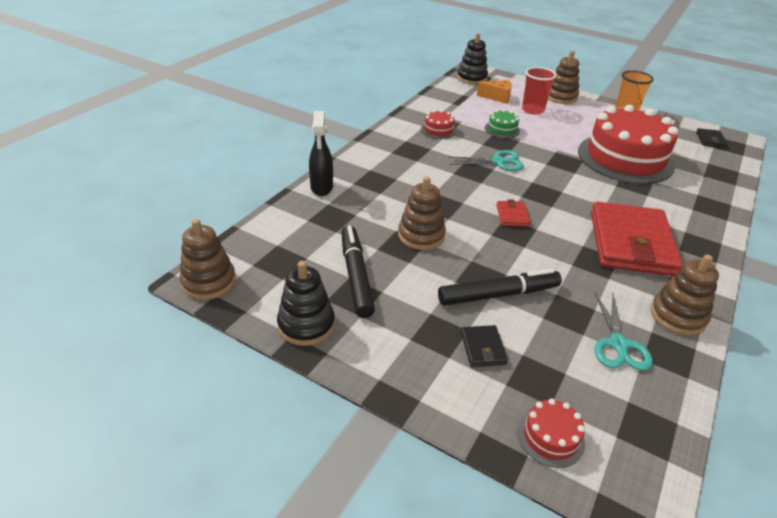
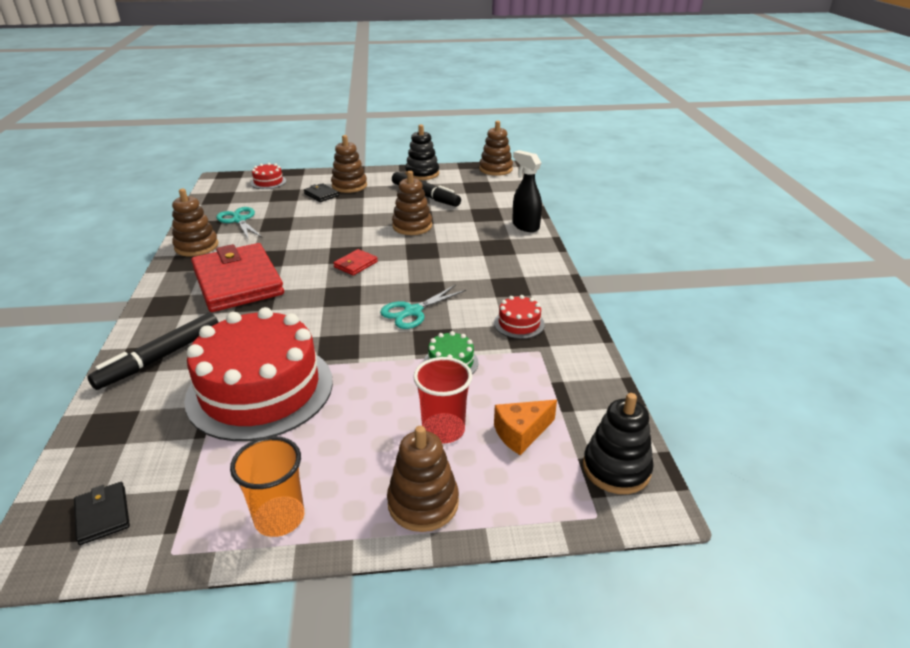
camera: 145 degrees right, 5 degrees down
(429, 350) = (349, 186): none -> brown stacking toy
(498, 294) = (329, 216): black marker -> black marker (160, 358)
(512, 216) = (356, 264): red wallet -> red wallet turned 75 degrees clockwise

